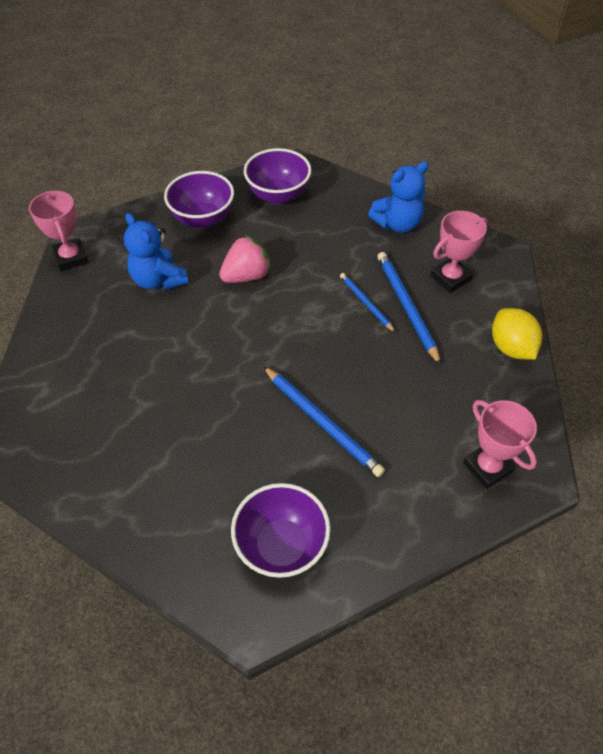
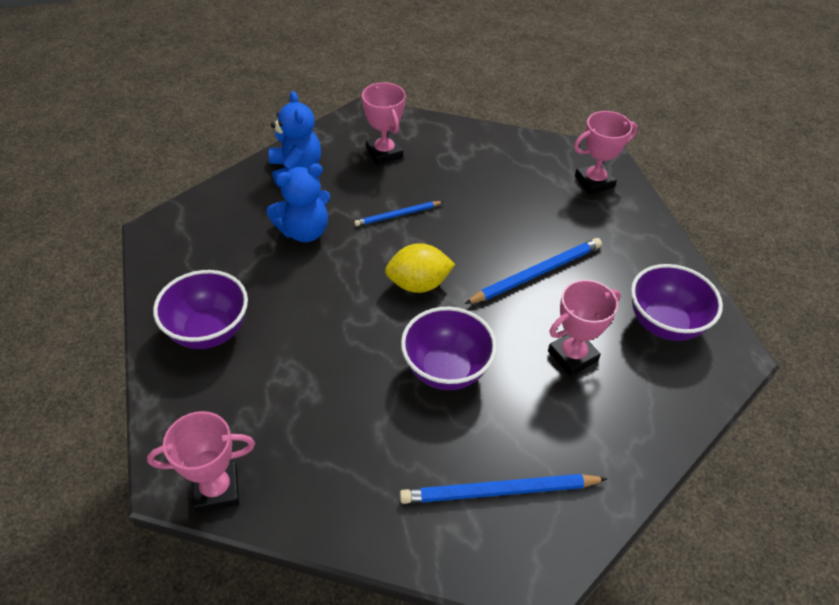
camera: 80 degrees left, 5 degrees down
(159, 280) = (300, 388): blue teddy bear -> blue teddy bear (304, 231)
(222, 461) = (572, 356): none -> pink trophy
(246, 276) = (325, 302): pink strawberry -> none
(278, 195) = (202, 254): purple bowl -> purple bowl (446, 370)
(406, 307) = (411, 189): blue pencil -> blue pencil (499, 491)
(511, 347) = (476, 138): yellow lemon -> yellow lemon (418, 284)

